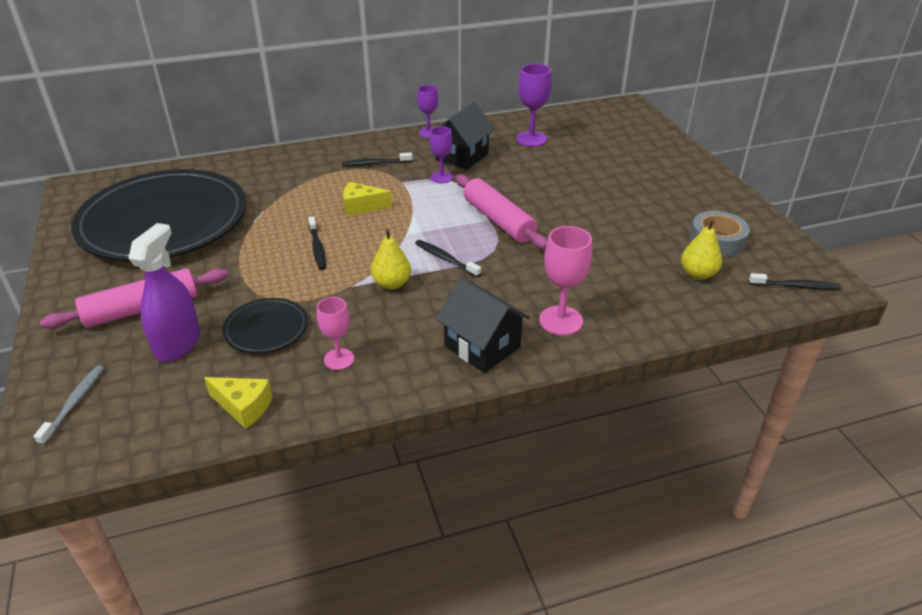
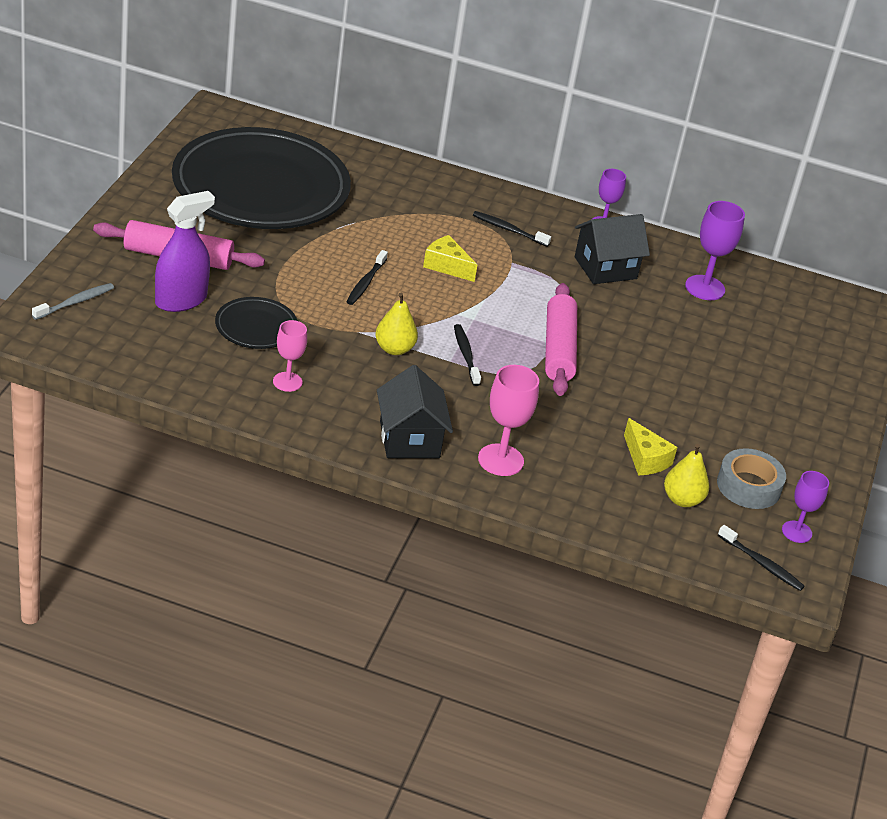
camera: 30 degrees right, 0 degrees up
(244, 407) = (185, 374): yellow cheese -> yellow cheese (645, 459)
(441, 177) = (556, 278): purple goblet -> purple goblet (796, 532)

